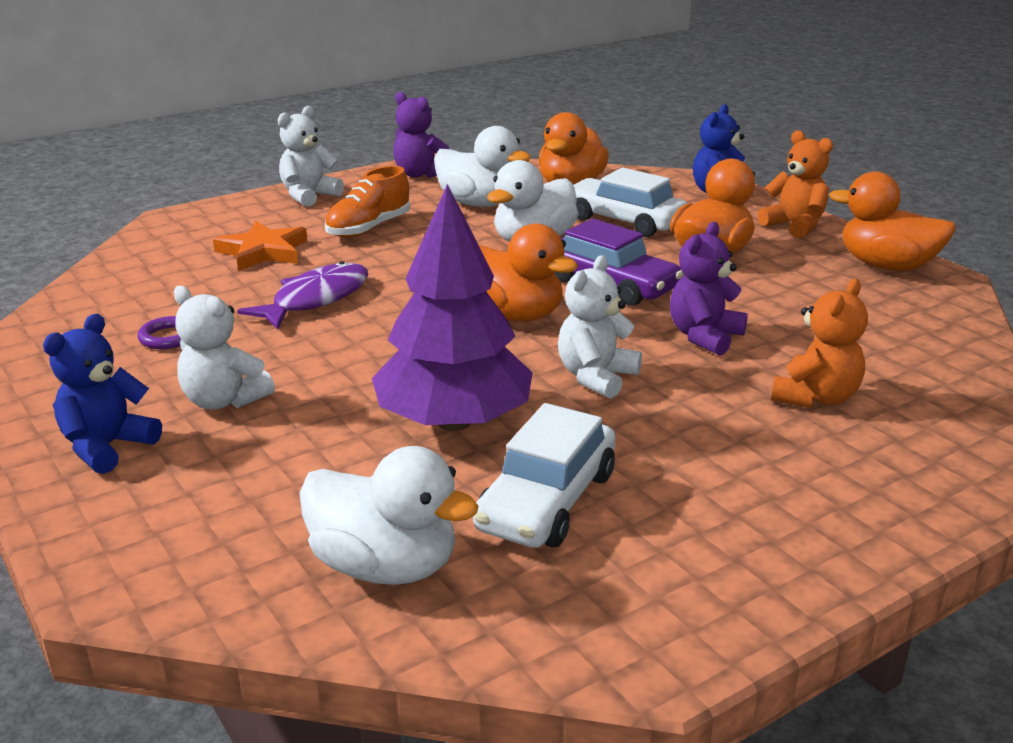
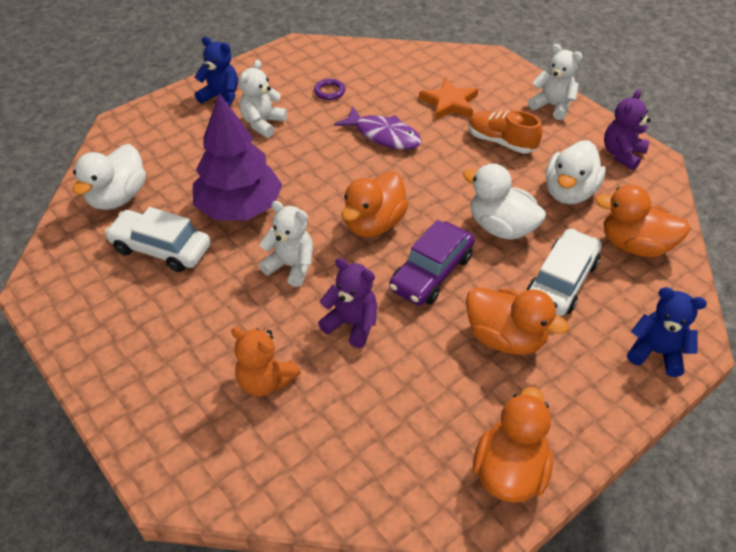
camera: 85 degrees right, 20 degrees up
(794, 226) = (591, 407): orange teddy bear -> none

